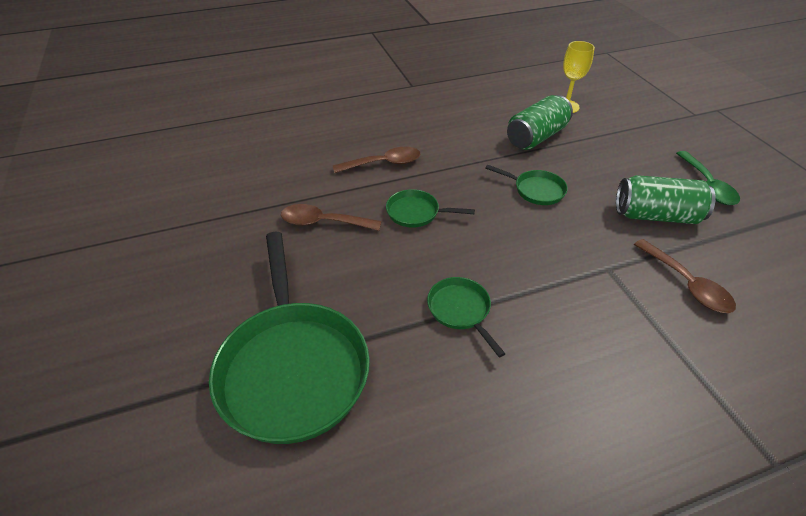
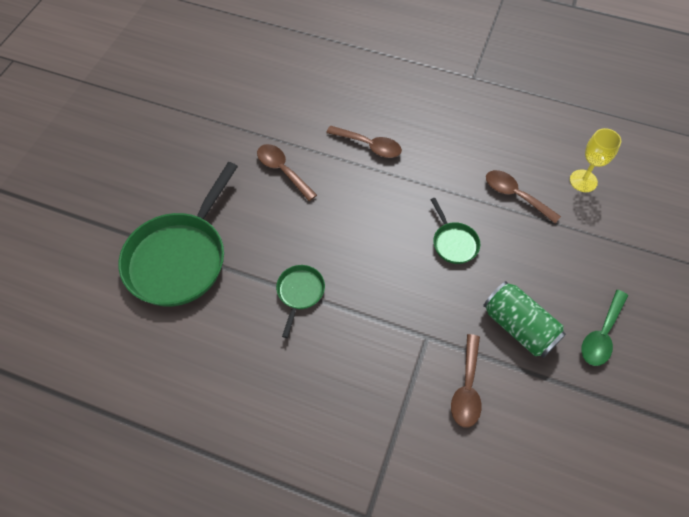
camera: 40 degrees right, 15 degrees up
(416, 213) = (348, 203): green pan -> none
(536, 137) = (515, 195): green can -> brown spoon

